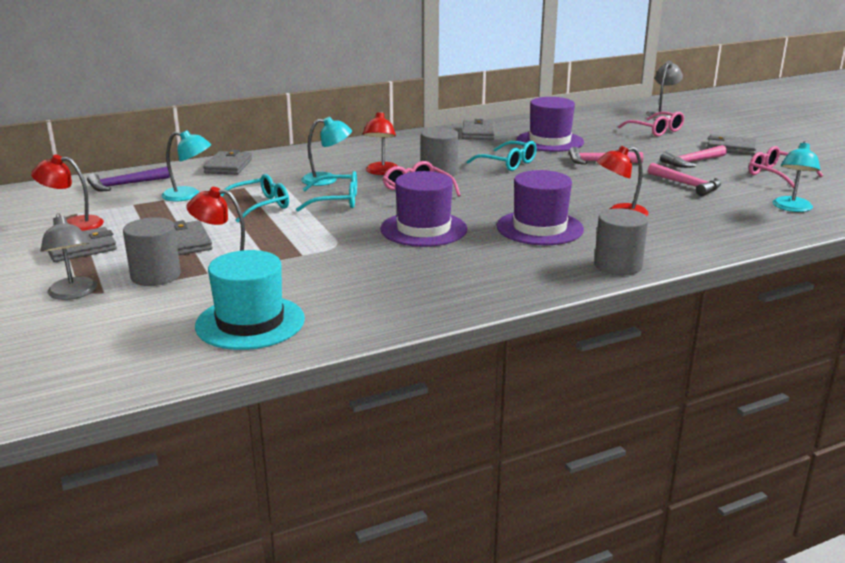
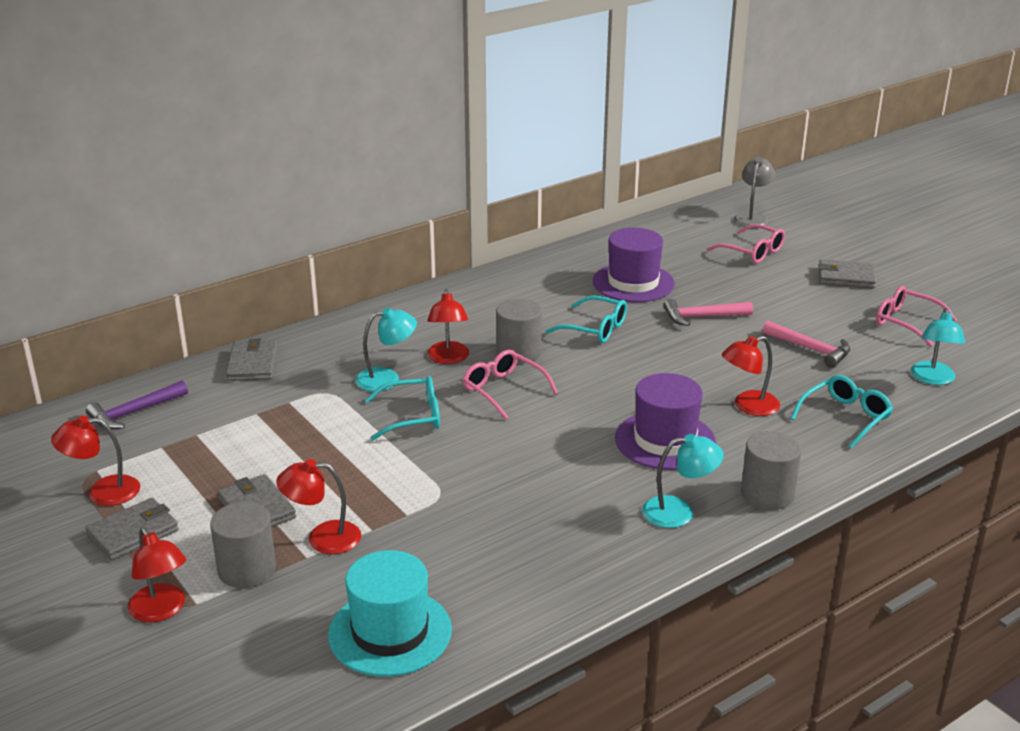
camera: 10 degrees left, 5 degrees up
(74, 294) = (161, 611): grey lamp -> red lamp
(188, 195) = (225, 424): turquoise lamp -> turquoise lamp (679, 512)
(259, 206) = (322, 435): turquoise glasses -> turquoise glasses (845, 417)
(423, 229) = (533, 456): purple hat -> none
(478, 133) = (542, 274): grey wallet -> none
(692, 162) = (808, 307): pink hammer -> none

